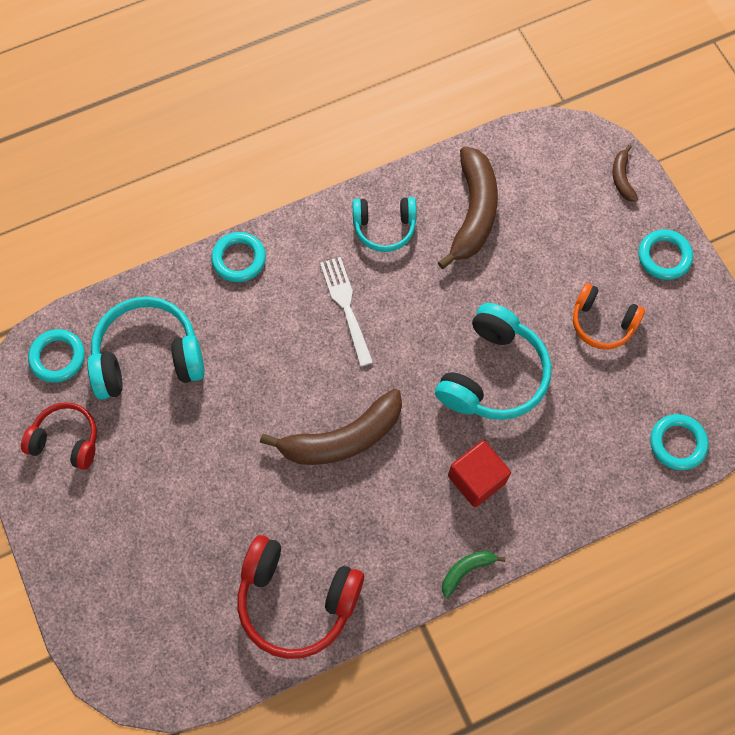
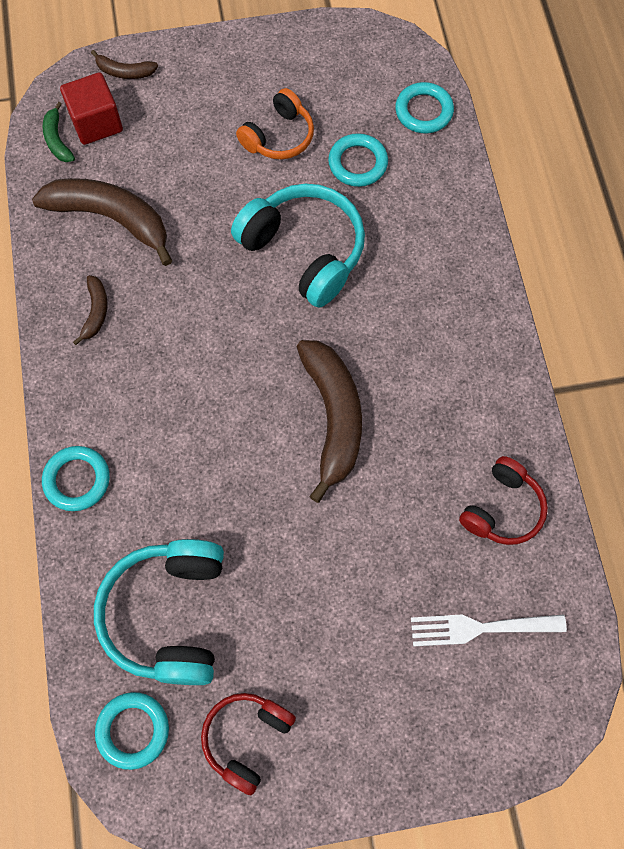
camera: 75 degrees left, 0 degrees up
(296, 600) = (502, 509): red headphones -> red headphones, size x0.62
(346, 306) = (178, 376): white fork -> white fork (480, 628)
(384, 227) = (95, 312): turquoise headphones -> brown banana
(466, 570) = (507, 332): green banana -> green banana (57, 140)
(476, 479) = (414, 297): red cube -> red cube (96, 123)
(664, 256) = (226, 62): turquoise ring -> turquoise ring (358, 163)

